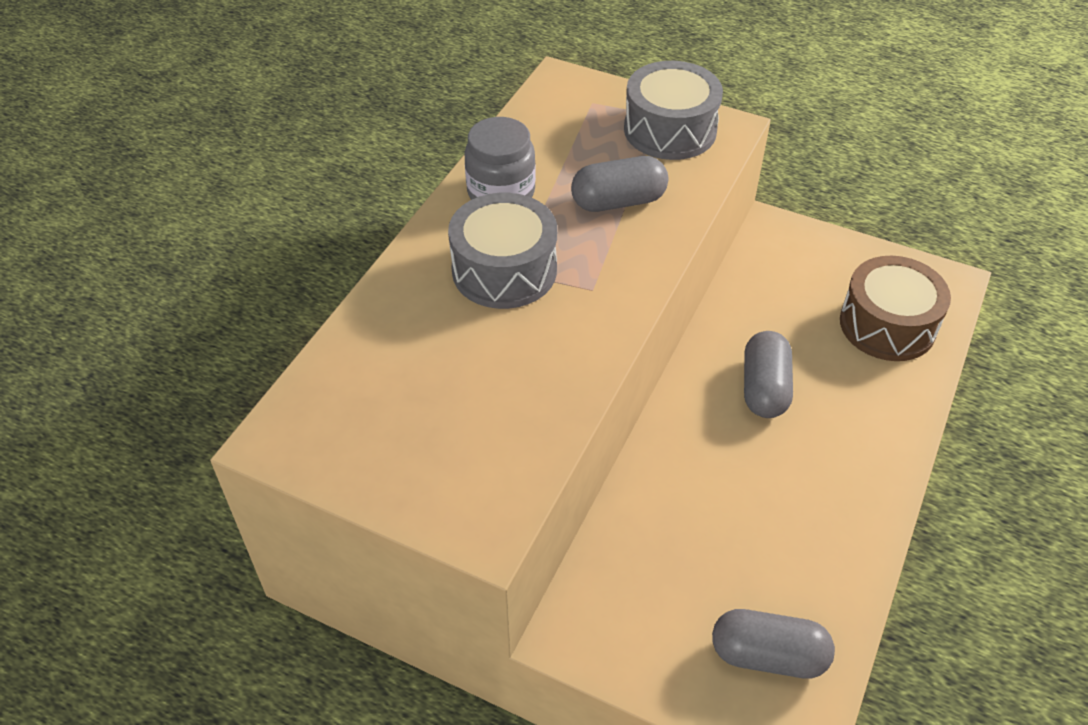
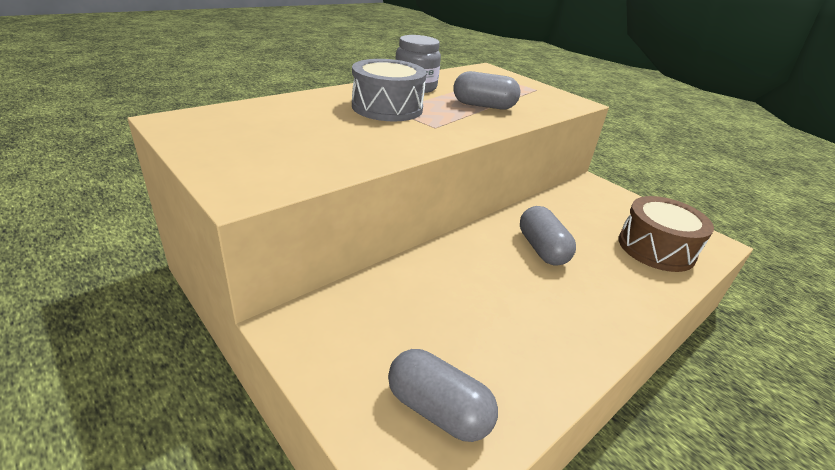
camera: 20 degrees right, 15 degrees down
(670, 130) = (539, 94): grey drum -> none
(764, 388) = (541, 249): grey capsule -> grey capsule turned 45 degrees counterclockwise

